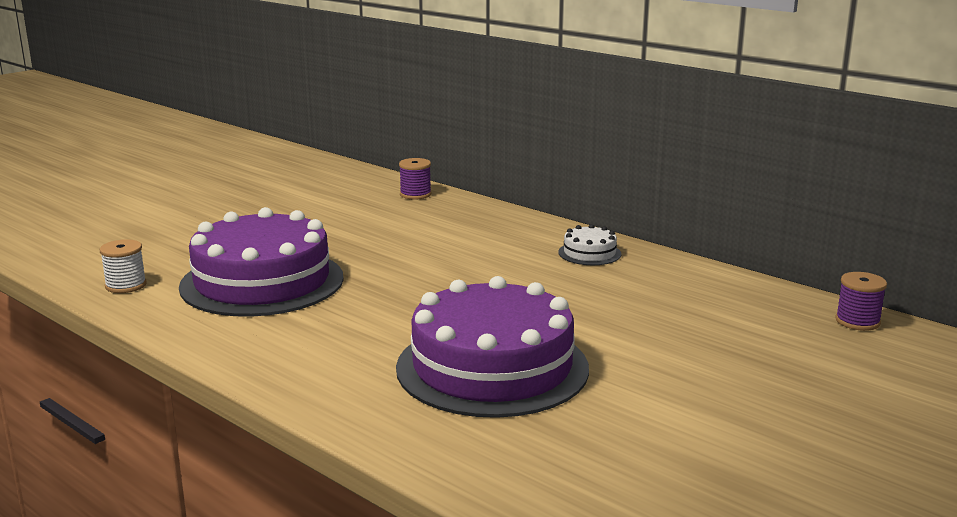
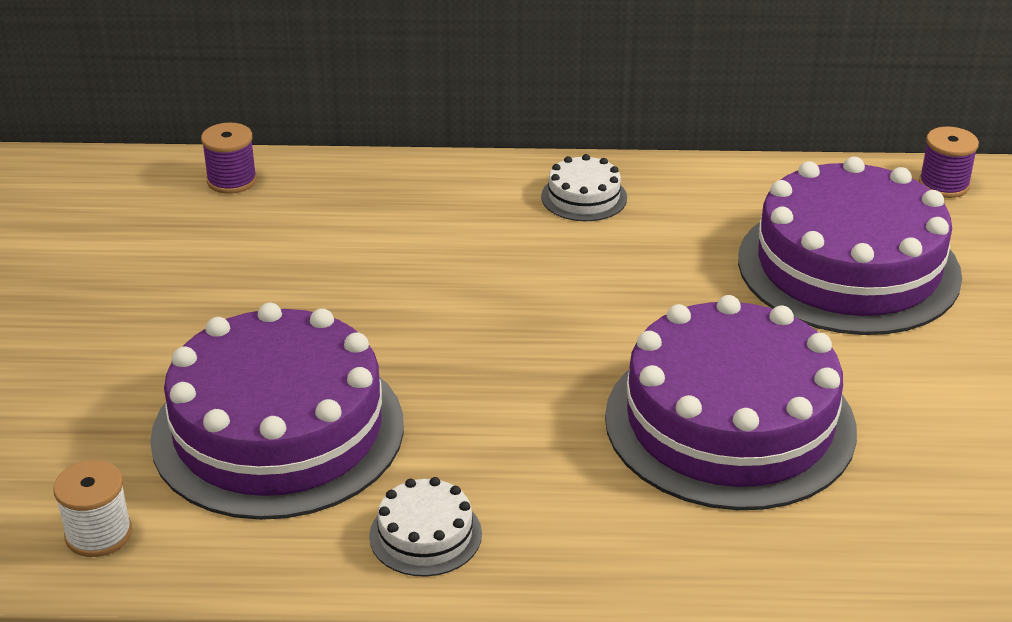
camera: 40 degrees left, 15 degrees up
(250, 343) = (425, 535): none -> white cake
(706, 333) = (848, 267): none -> purple cake

